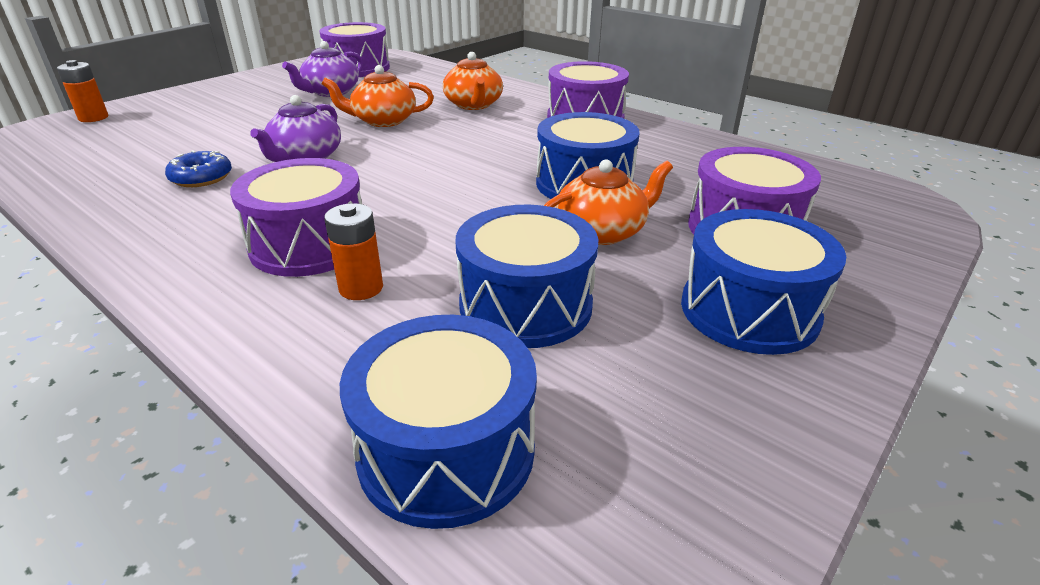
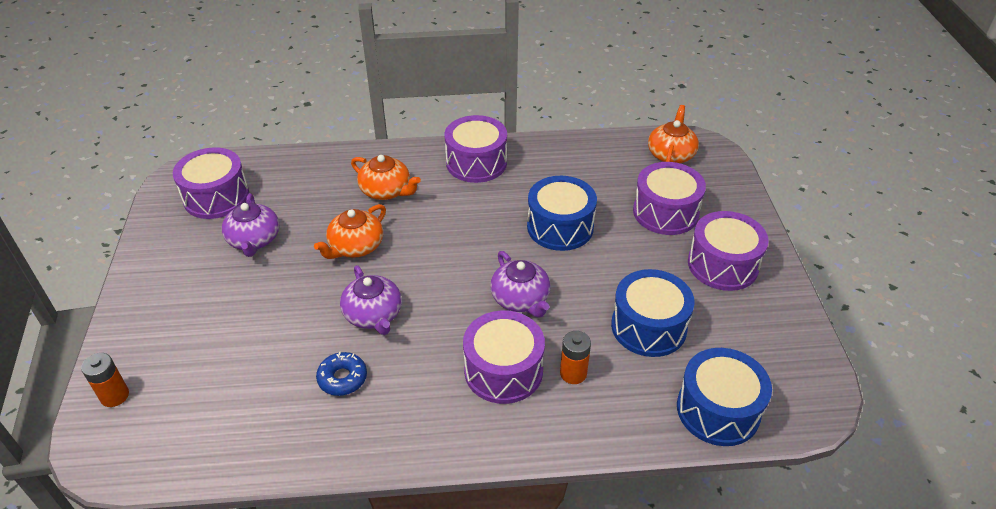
camera: 45 degrees left, 10 degrees up
(437, 209) = (521, 299): none -> purple teapot
(602, 231) = (615, 257): orange teapot -> orange teapot (671, 154)
(749, 310) = (722, 265): blue drum -> purple drum

